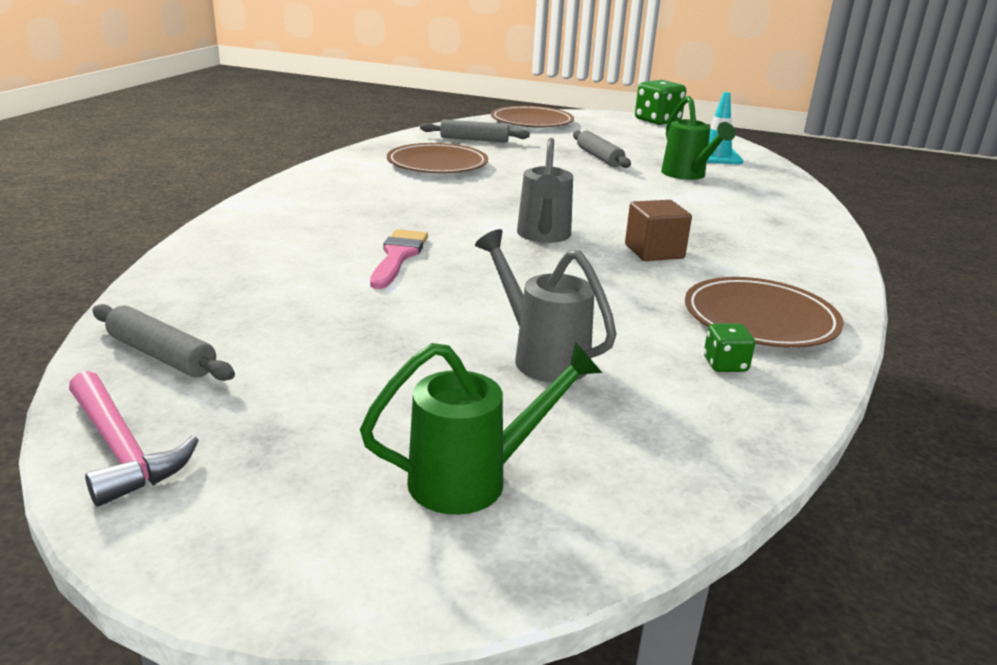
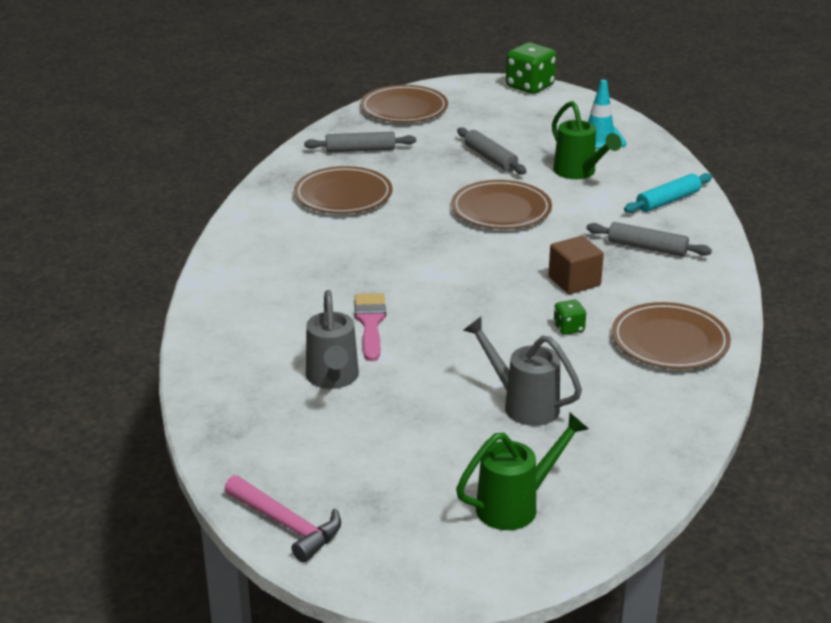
camera: 10 degrees left, 5 degrees up
(162, 355) = (256, 450): grey rolling pin -> grey rolling pin (647, 248)
(543, 236) = (478, 279): grey watering can -> grey watering can (333, 379)
(594, 190) = (501, 209): none -> brown plate
(725, 365) = (652, 389): green dice -> green dice (569, 328)
(780, 204) = (668, 201): none -> turquoise rolling pin

